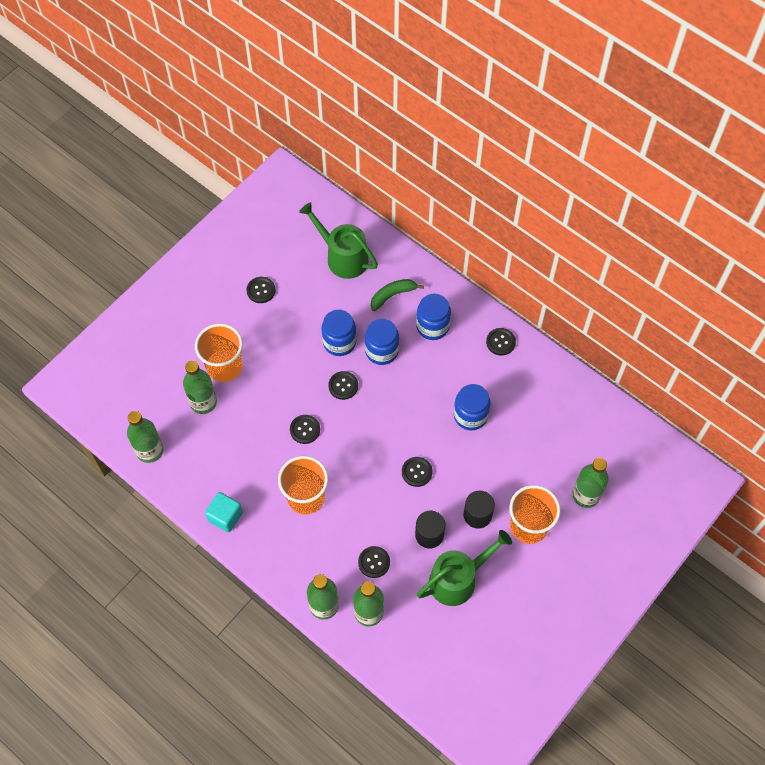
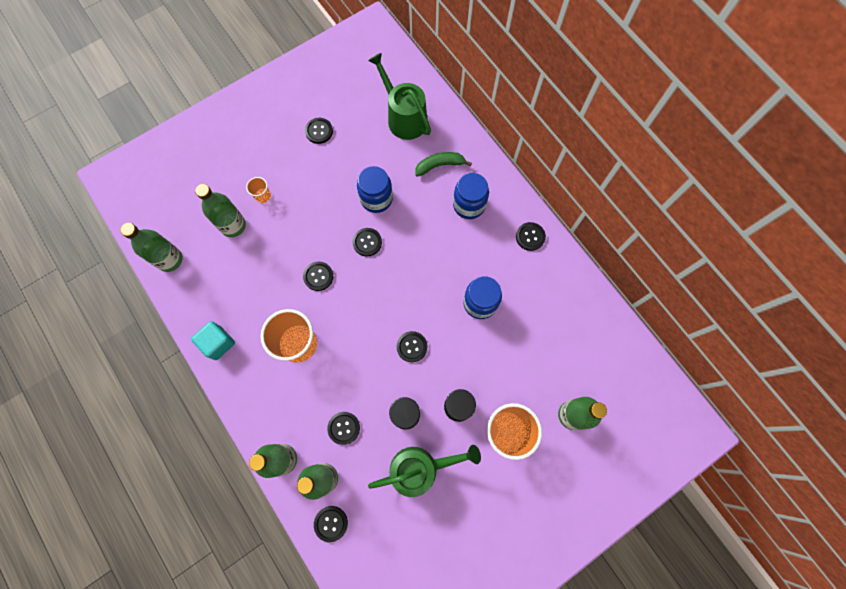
camera: 15 degrees right, 10 degrees up
(224, 367) = (263, 196): orange cup -> orange cup, size x0.46
(381, 351) = (413, 217): blue jar -> none
(388, 650) = (331, 523): none -> black button

